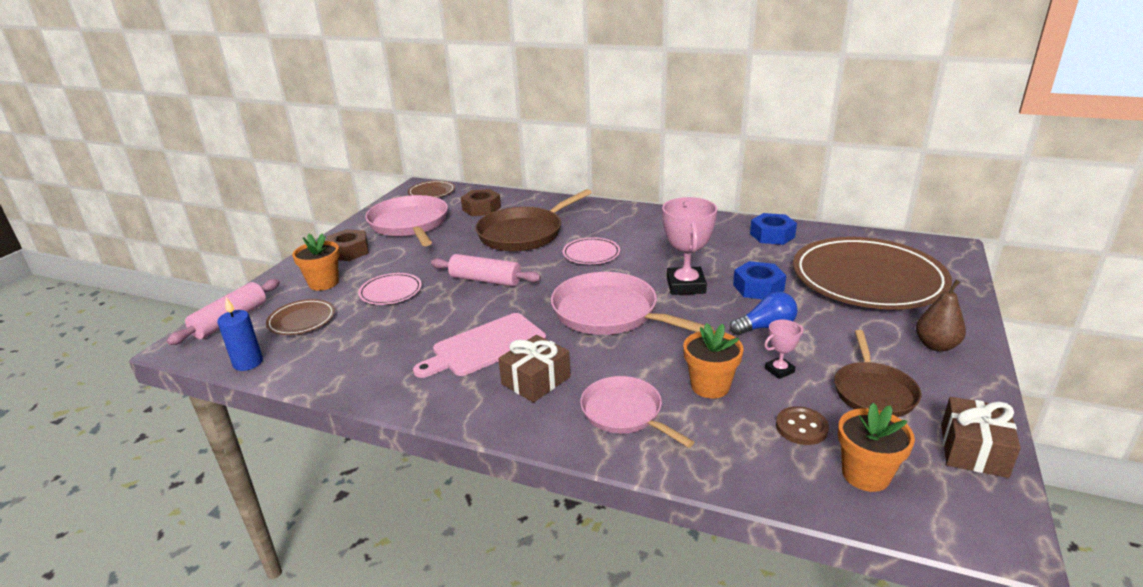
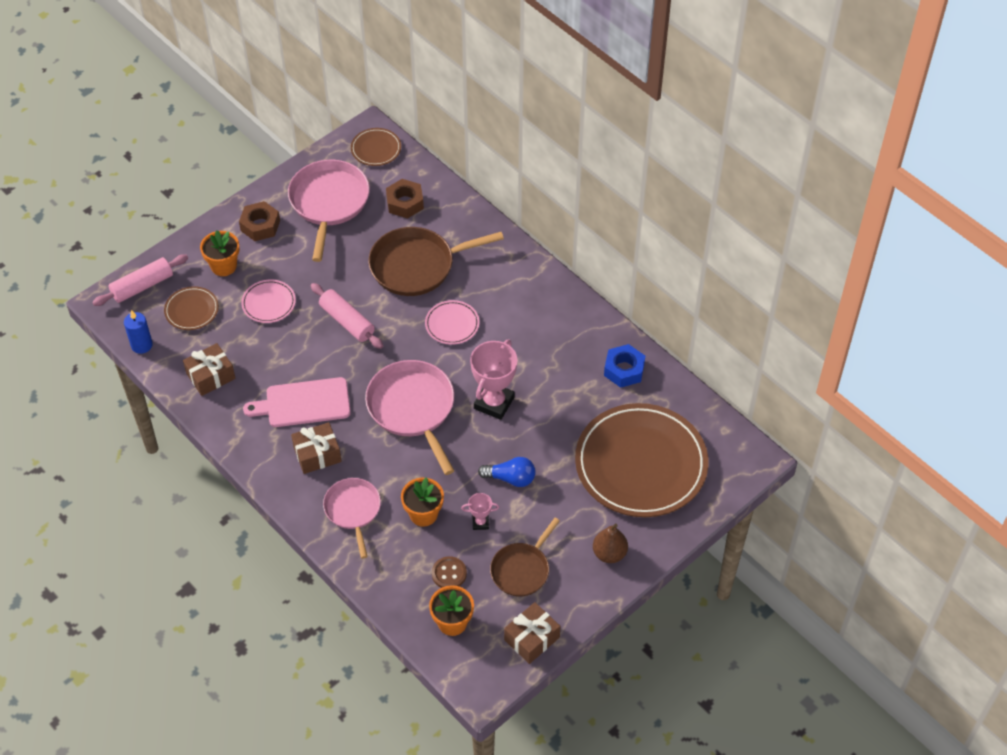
camera: 25 degrees right, 25 degrees up
(354, 360) = (211, 376): none -> brown gift
(758, 288) = (546, 432): blue nut -> none

